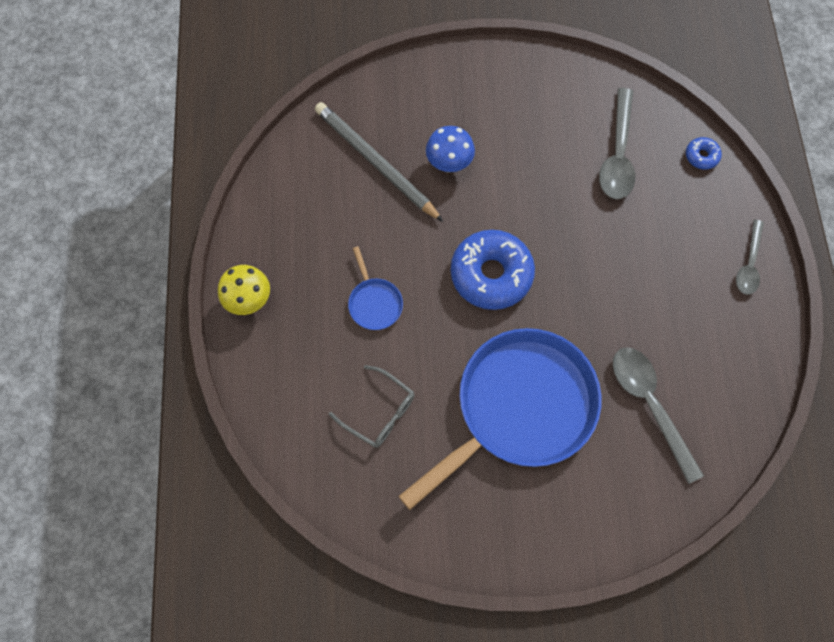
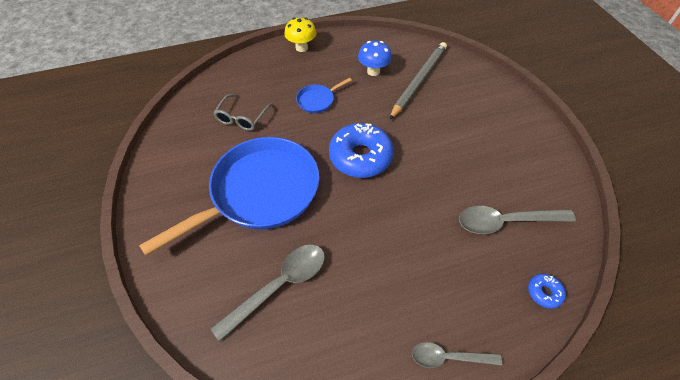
camera: 75 degrees right, 15 degrees down
(449, 163) = (438, 117): blue mushroom -> blue mushroom (373, 71)
(518, 408) = (259, 193): blue pan -> blue pan turned 75 degrees counterclockwise

